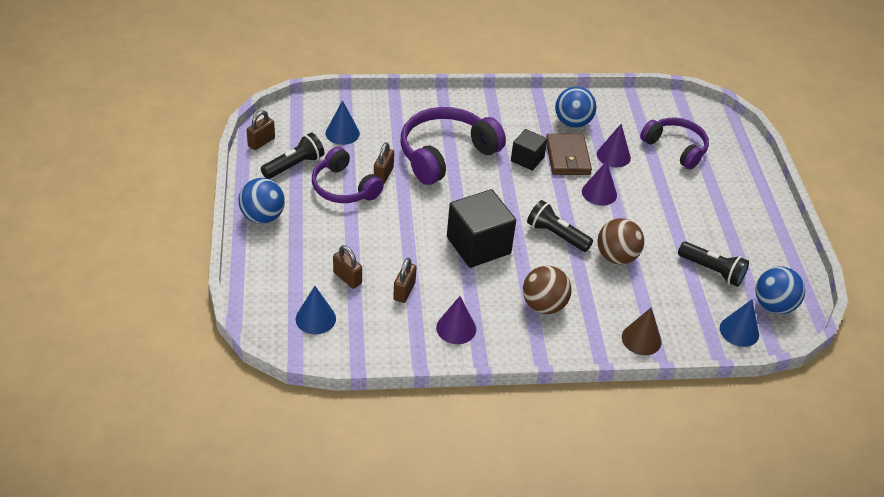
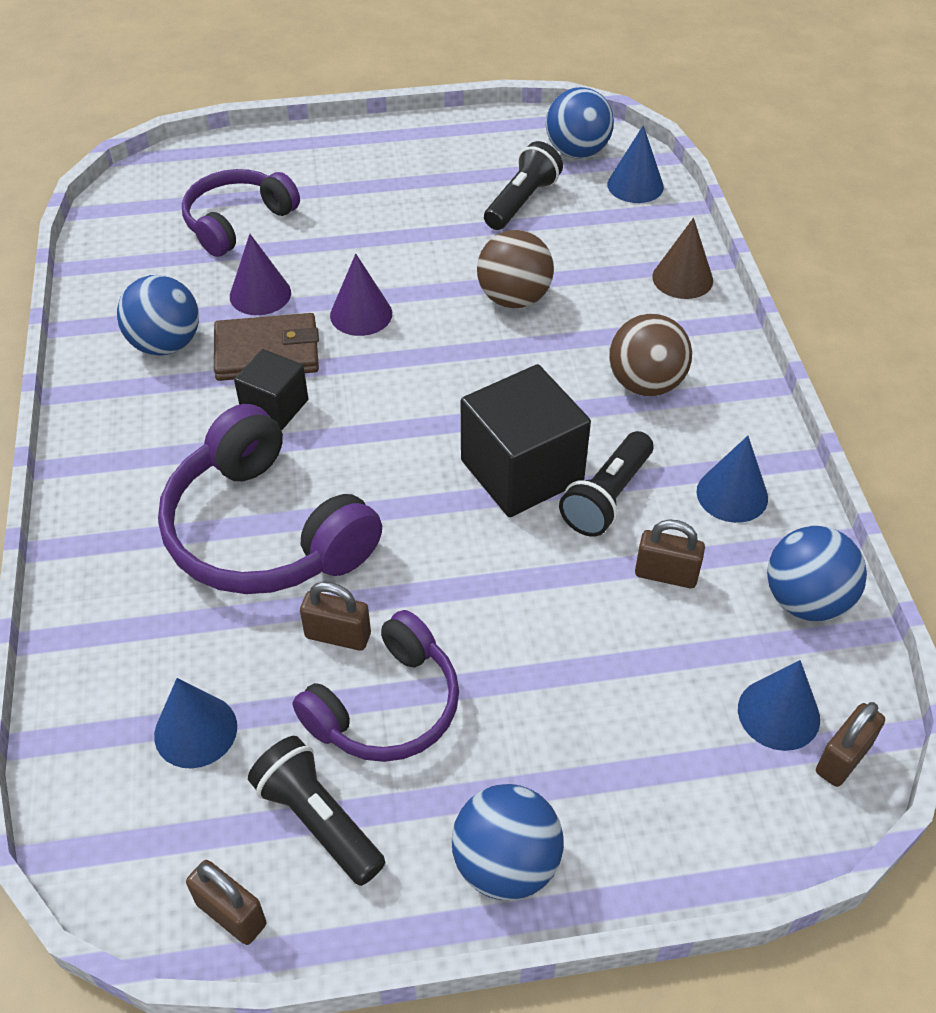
camera: 90 degrees left, 5 degrees up
(347, 278) = (656, 670): brown padlock -> brown padlock (843, 758)
(380, 344) = (806, 600): none -> blue ball
(456, 328) = (732, 494): purple cone -> blue cone
(556, 235) = (476, 368): black flashlight -> black flashlight (607, 497)

